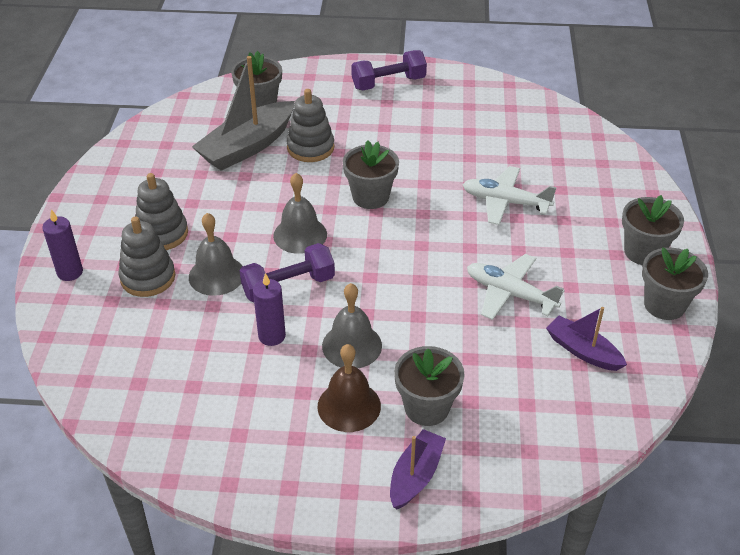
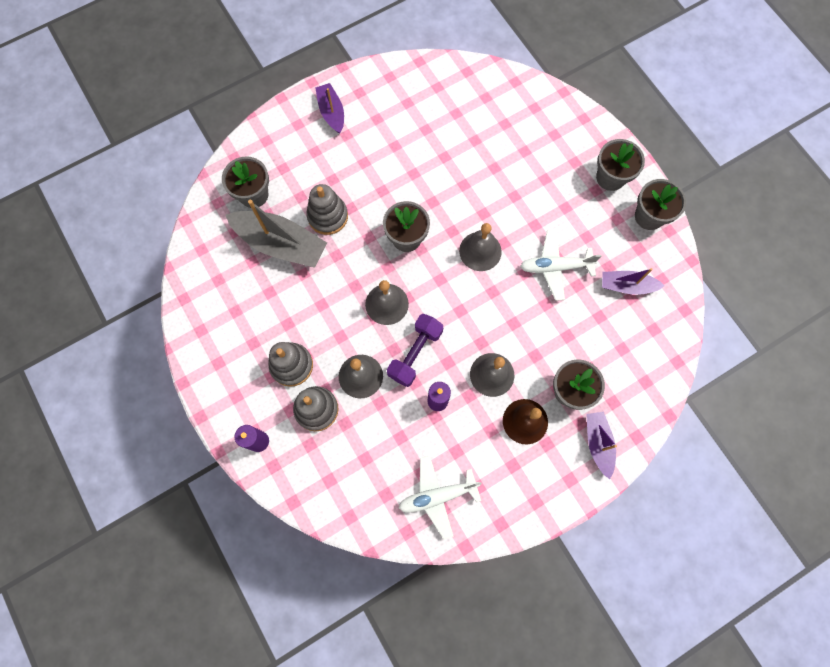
camera: 35 degrees left, 30 degrees up
(247, 147) = (281, 244): grey boat -> grey boat turned 75 degrees counterclockwise
(388, 83) = (331, 112): purple dumbbell -> purple boat
(437, 241) = (480, 251): none -> grey bell
(505, 202) = (497, 186): white plane -> white plane (437, 496)

